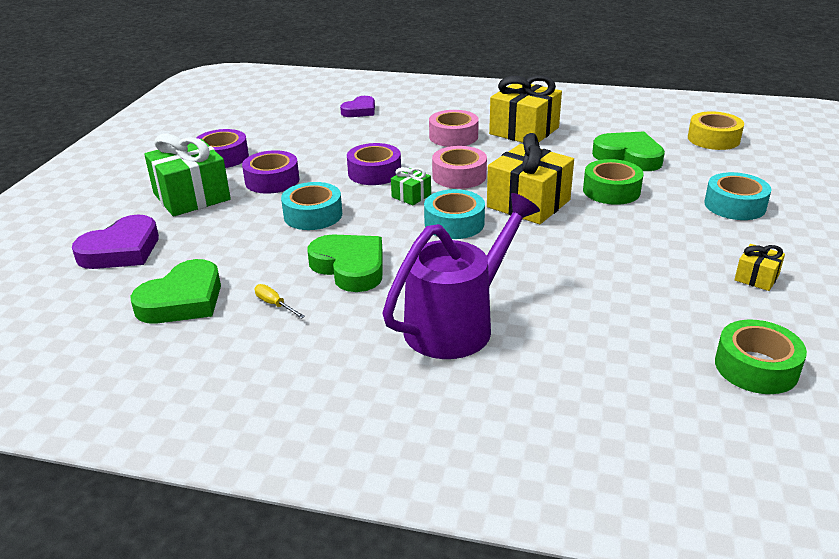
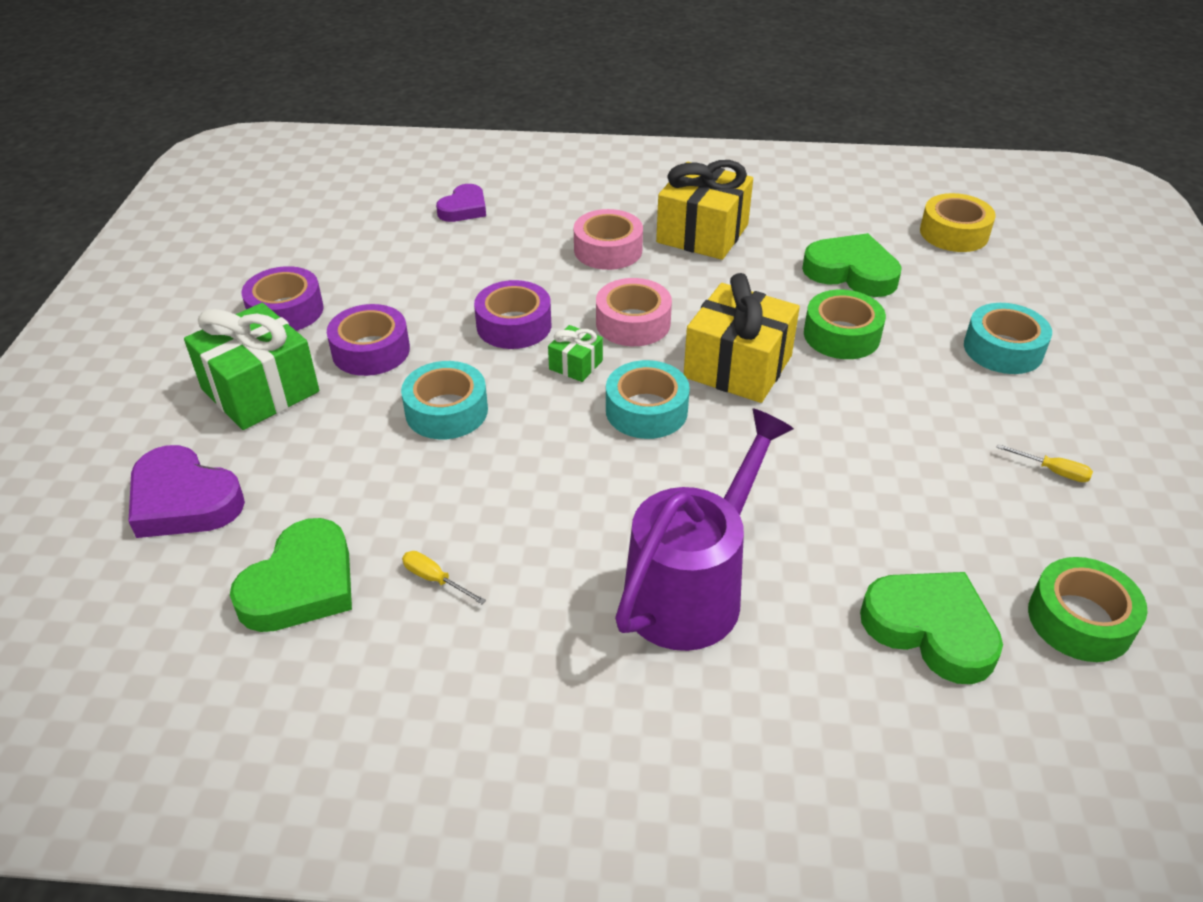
camera: 10 degrees left, 10 degrees up
(121, 250) = (184, 500): purple heart -> purple heart turned 90 degrees clockwise
(350, 267) = (523, 502): green heart -> green heart (931, 629)
(756, 278) = (1053, 471): yellow gift -> yellow screwdriver

